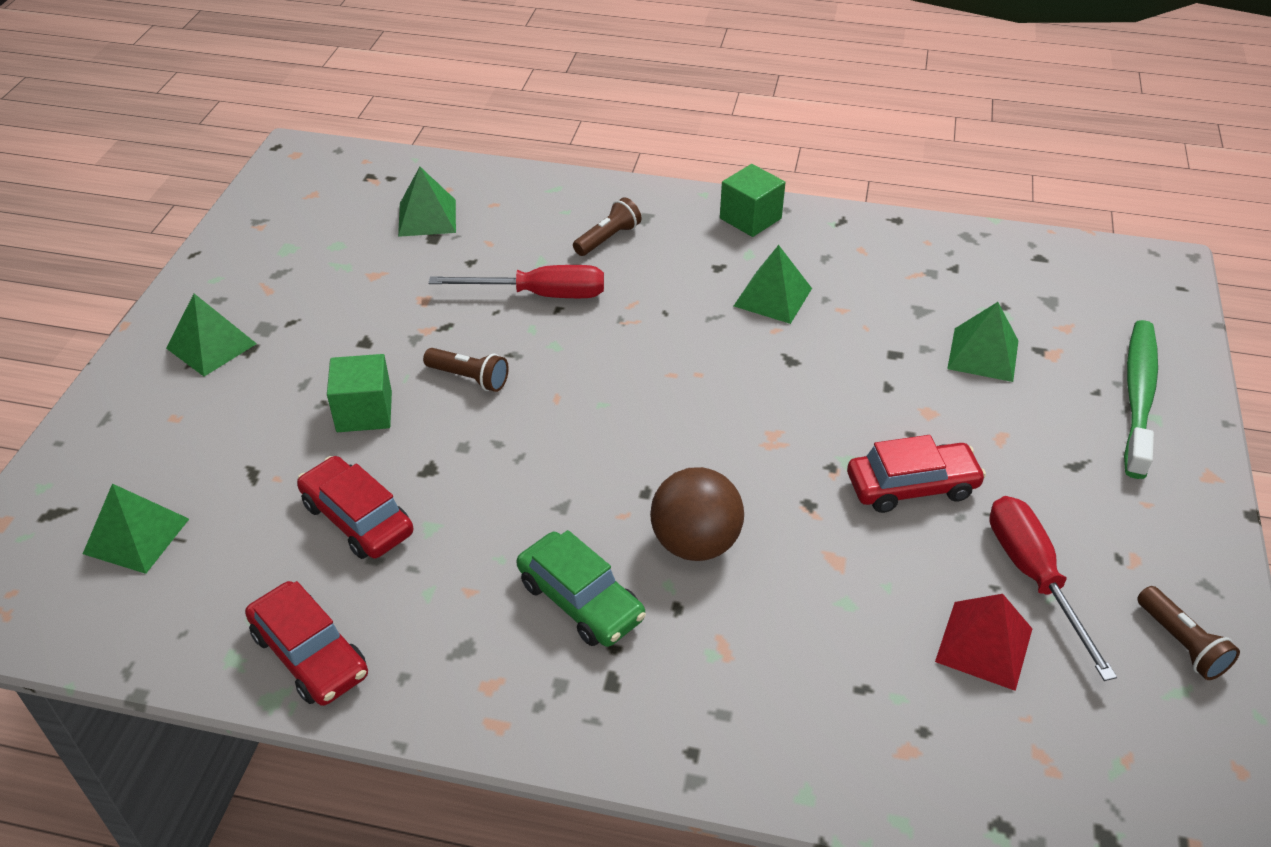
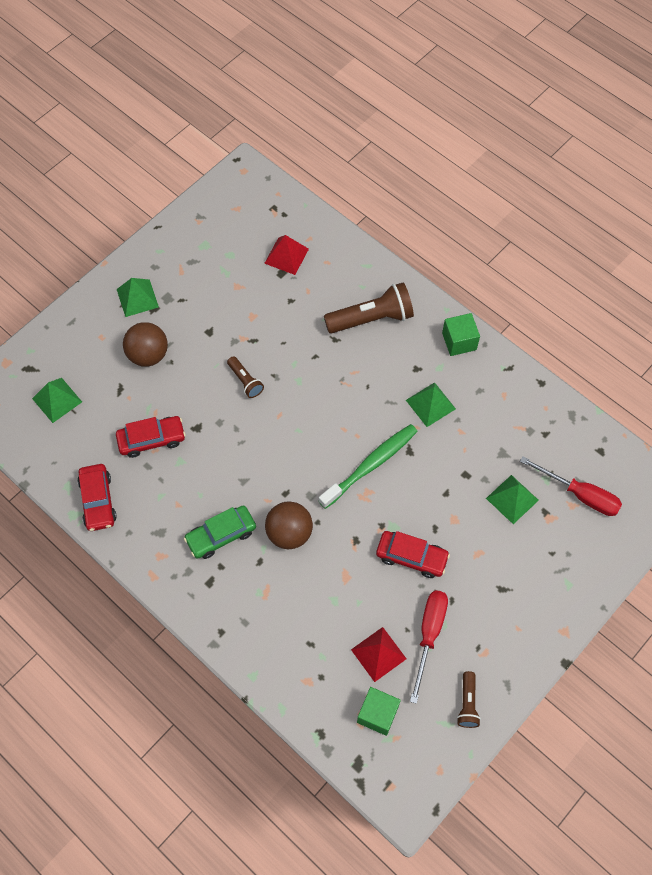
camera: 30 degrees right, 20 degrees up
(277, 408) = (148, 355): none -> brown ball
(357, 518) = (152, 439): red car -> red car turned 90 degrees clockwise
(364, 412) = (186, 377): green cube -> green cube (377, 714)
(427, 217) = (286, 256): green pyramid -> red pyramid
(540, 295) = (312, 342): red screwdriver -> red screwdriver (580, 494)
(580, 600) = (221, 535): green car -> green car turned 75 degrees clockwise
(608, 238) = (371, 318): brown flashlight -> brown flashlight, size x1.90
(1138, 396) = (571, 567): green toothbrush -> green toothbrush (370, 465)

